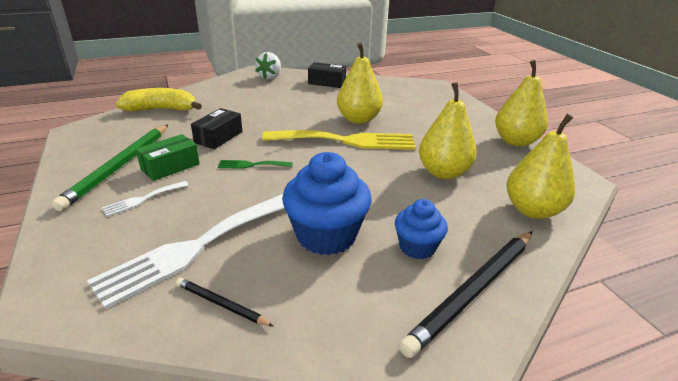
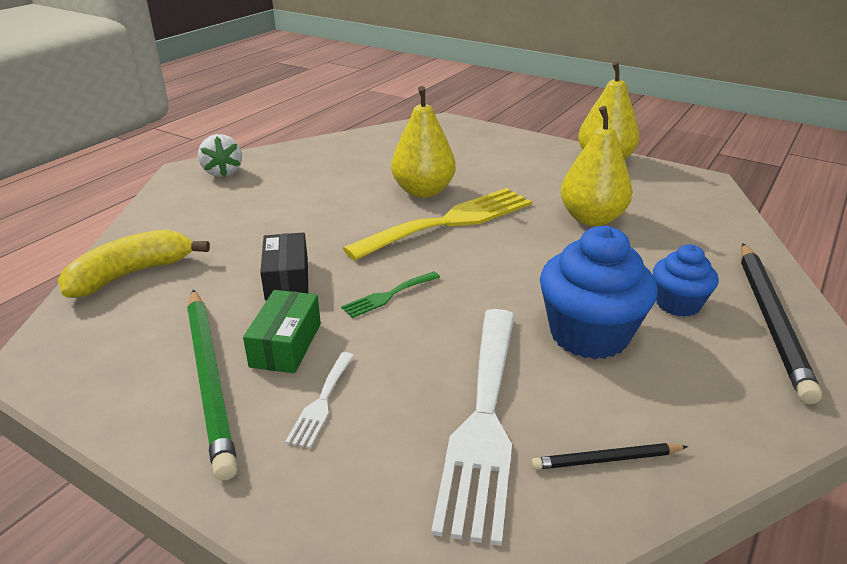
camera: 35 degrees left, 0 degrees up
(327, 82) = (313, 156): black box -> none
(532, 210) = (709, 224): yellow pear -> none

